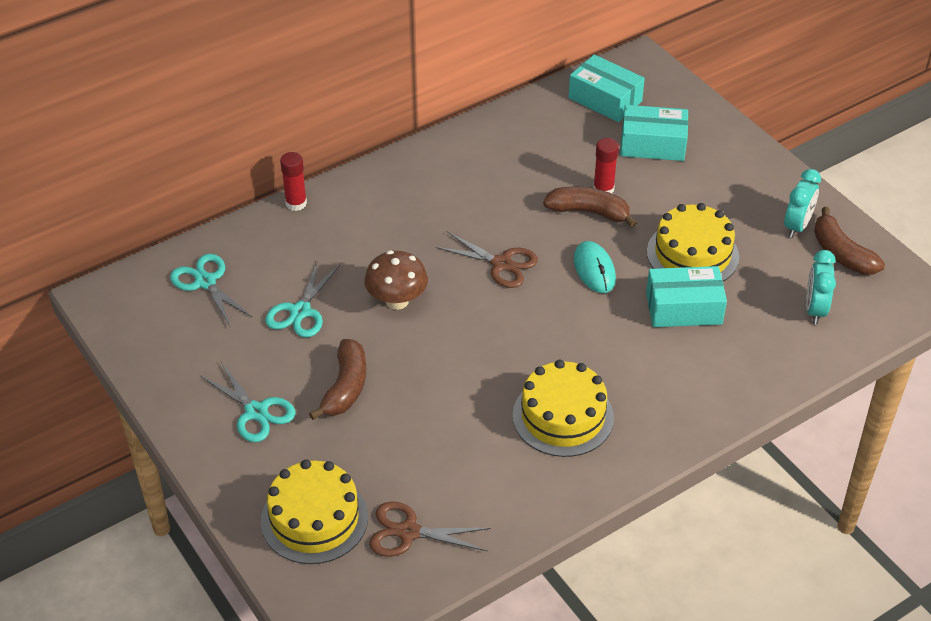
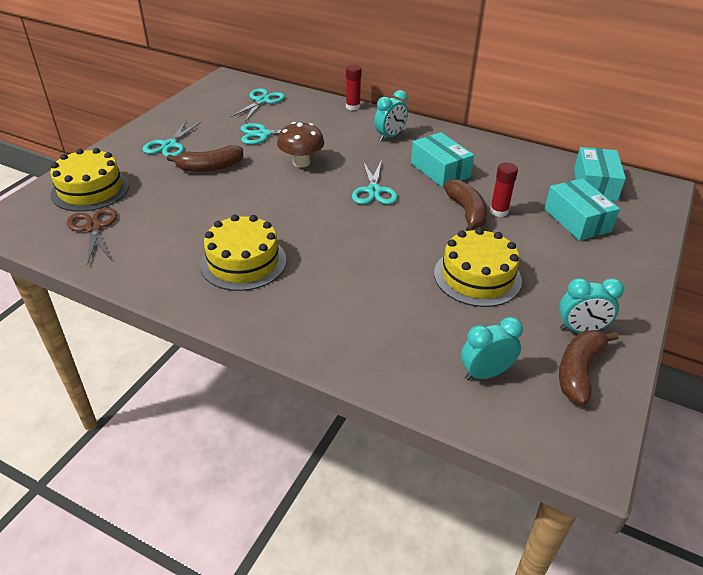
camera: 60 degrees right, 5 degrees down
(395, 202) = (390, 136): none -> turquoise clock
(501, 264) = (374, 191): brown scissors -> turquoise scissors
(594, 269) = (409, 232): turquoise mouse -> none
(684, 308) = (410, 290): turquoise box -> turquoise box (440, 170)

